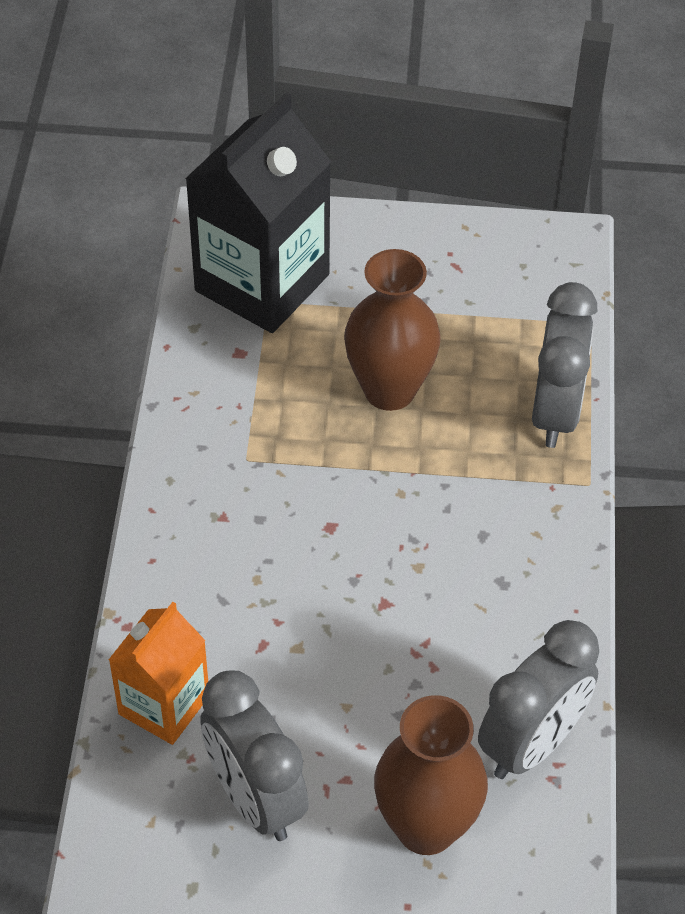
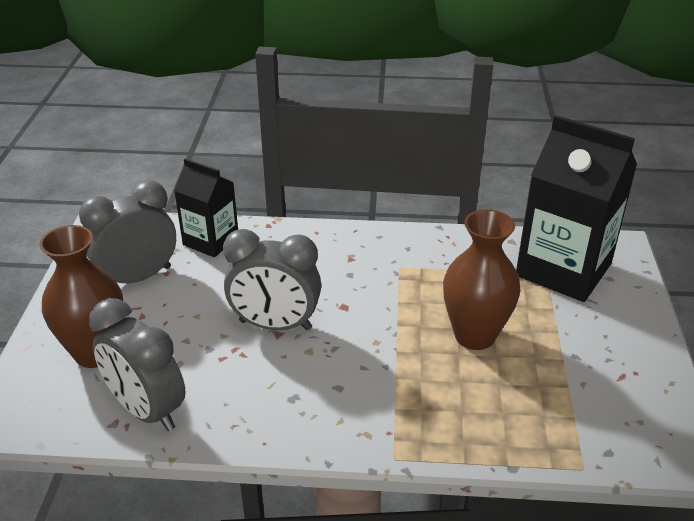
camera: 90 degrees right, 15 degrees down
(164, 705) = (211, 241): orange carton -> black carton
(555, 412) = (470, 437): grey clock -> grey clock (275, 325)

